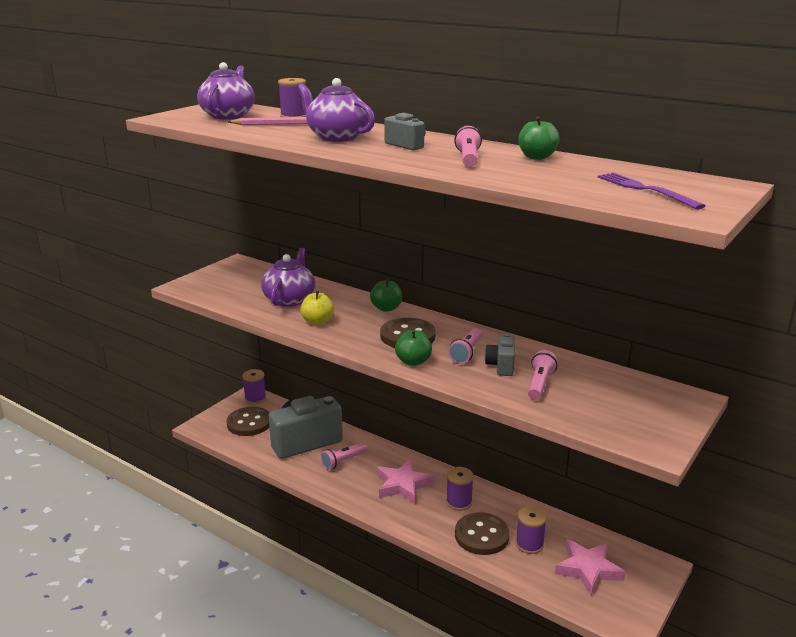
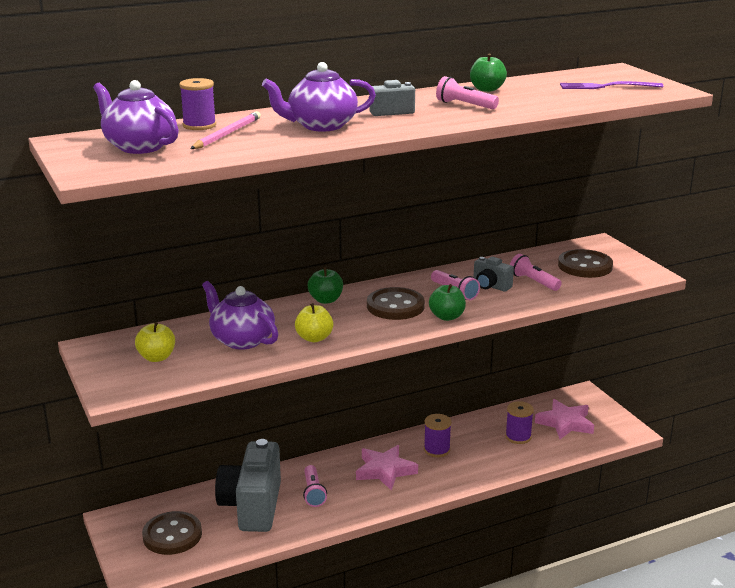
camera: 60 degrees left, 0 degrees up
(239, 283) = (157, 357): none -> yellow apple
(255, 398) = (124, 517): purple spool -> none
(481, 535) = (489, 455): brown button -> brown button (585, 266)

